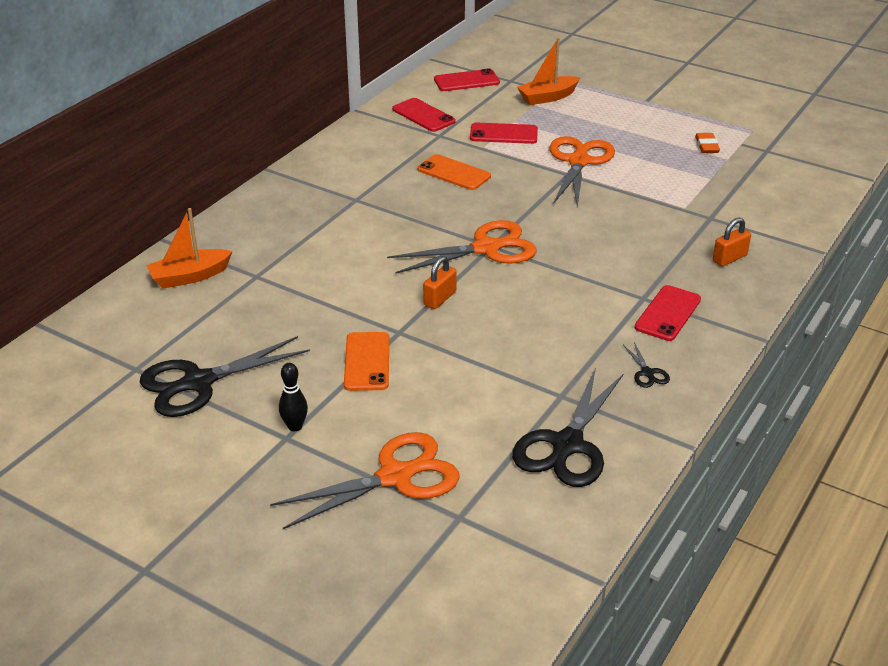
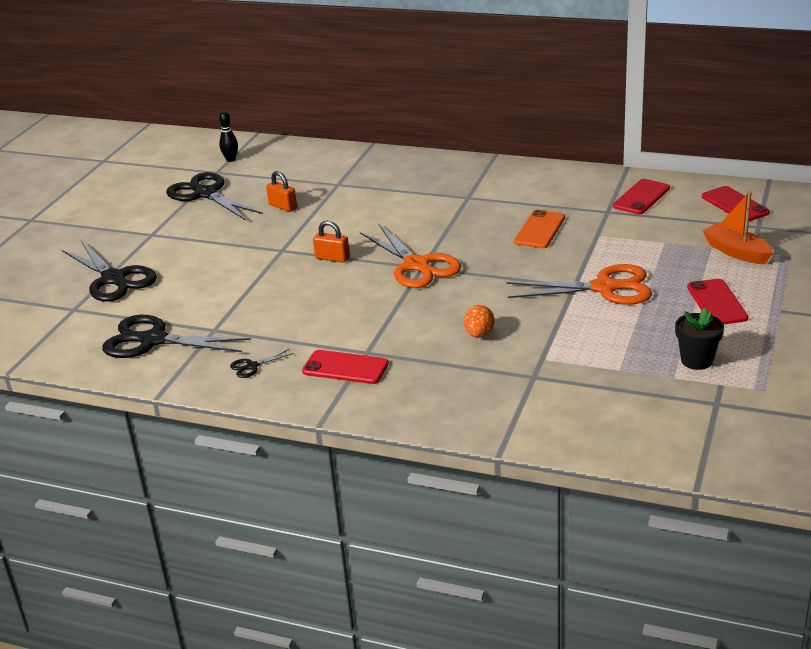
camera: 80 degrees right, 5 degrees down
(189, 277) = (328, 162): orange boat -> none
(295, 426) = (163, 235): black bowling pin -> black bowling pin (231, 159)
(367, 361) = (241, 245): orange phone -> none
(395, 476) = (114, 279): orange scissors -> black scissors
(503, 134) = (633, 241): red phone -> red phone (716, 302)
(633, 233) = (479, 334): none -> orange egg
(706, 146) = (696, 360): orange eraser -> black flower pot
(729, 258) = (457, 395): orange padlock -> orange padlock (283, 206)

